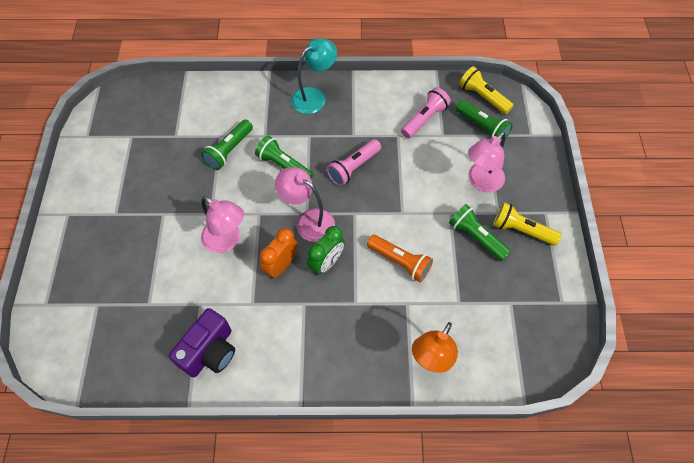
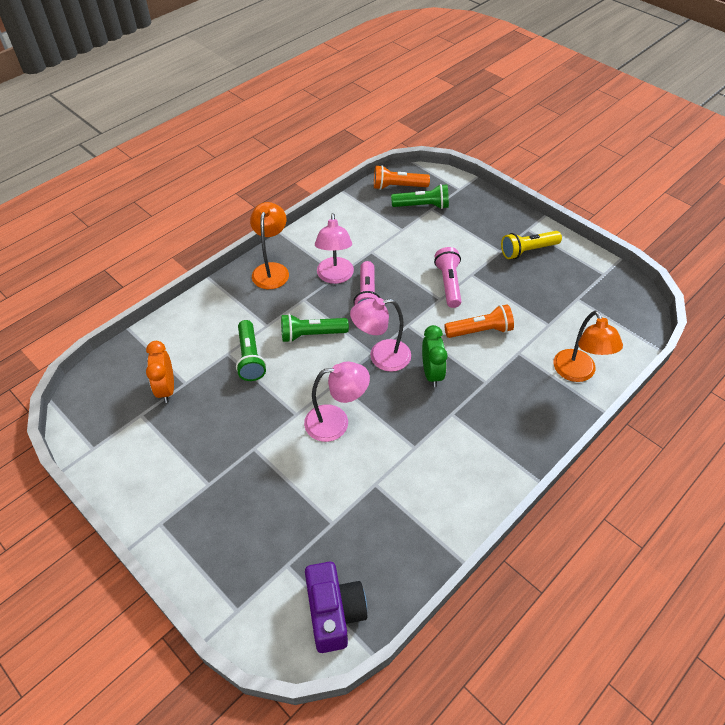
camera: 45 degrees left, 10 degrees down
(210, 351) = (428, 509): purple camera -> purple camera (334, 613)
(281, 265) = (401, 403): orange clock -> orange clock (166, 389)
(314, 97) = (272, 270): turquoise lamp -> orange lamp
(424, 119) = (376, 228): pink flashlight -> pink flashlight (448, 283)
(476, 237) = (506, 276): green flashlight -> none
(481, 182) = (466, 240): pink lamp -> pink lamp (335, 277)
(483, 97) = (398, 187): yellow flashlight -> orange flashlight

